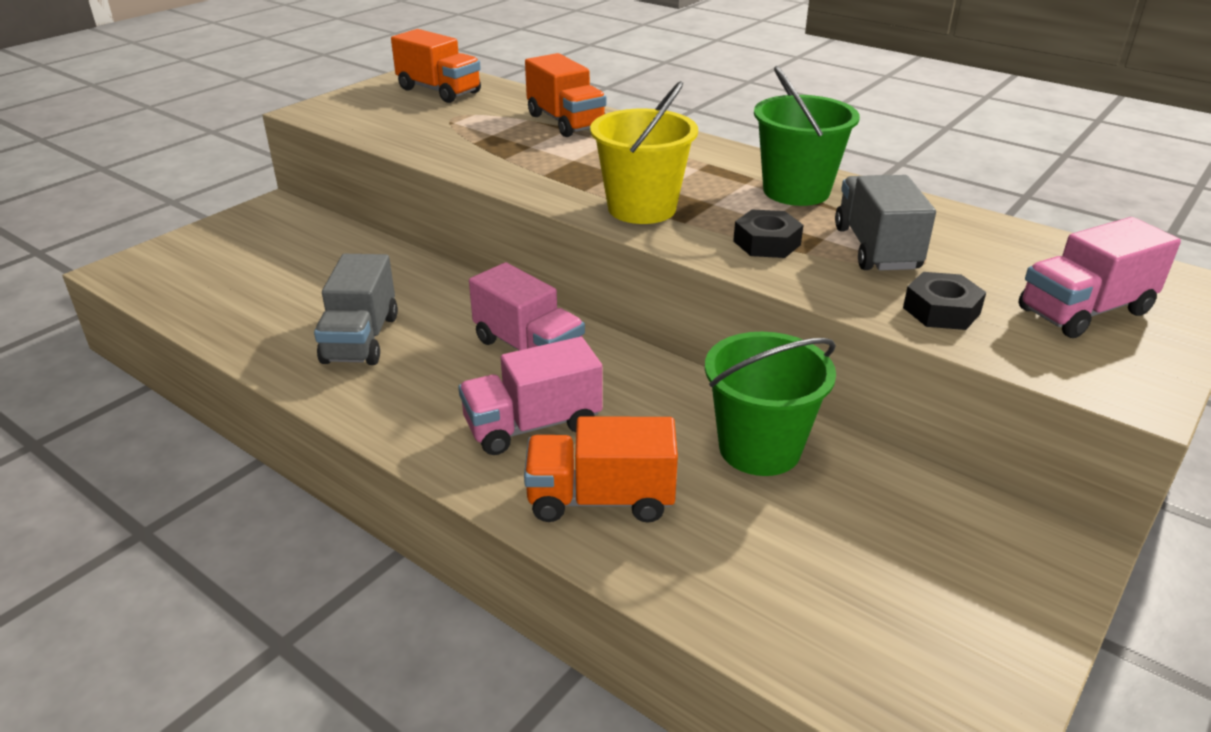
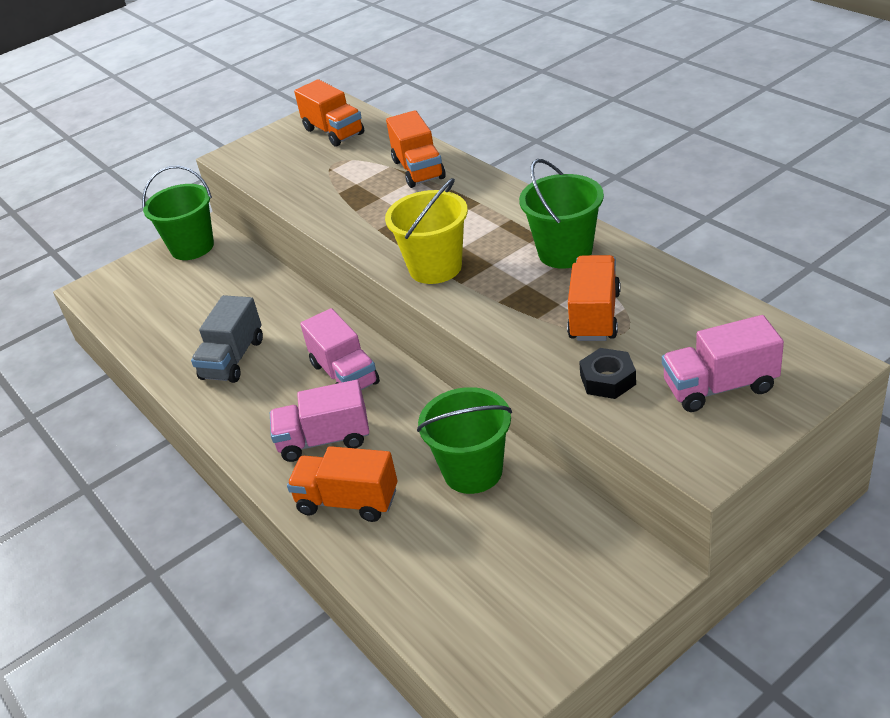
camera: 20 degrees right, 5 degrees up
(261, 223) = (192, 247): none -> green bucket
(767, 243) = (512, 307): black nut -> none
(876, 248) = (594, 316): grey truck -> orange truck

